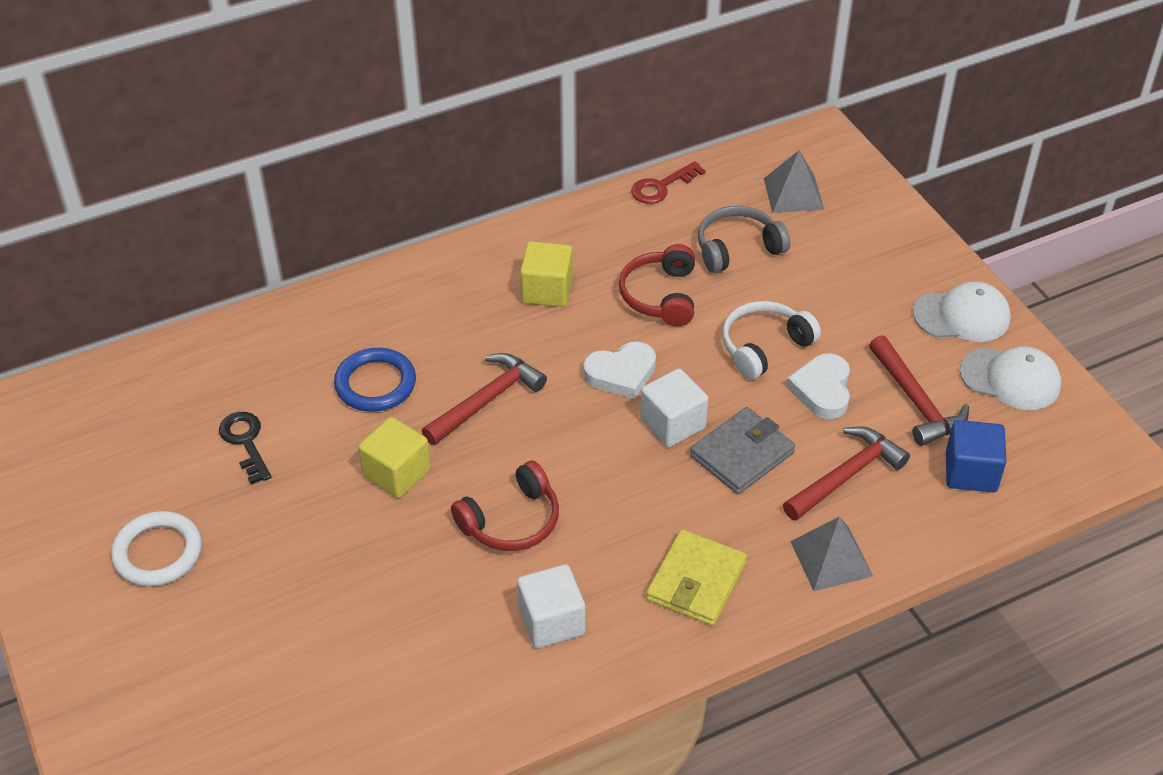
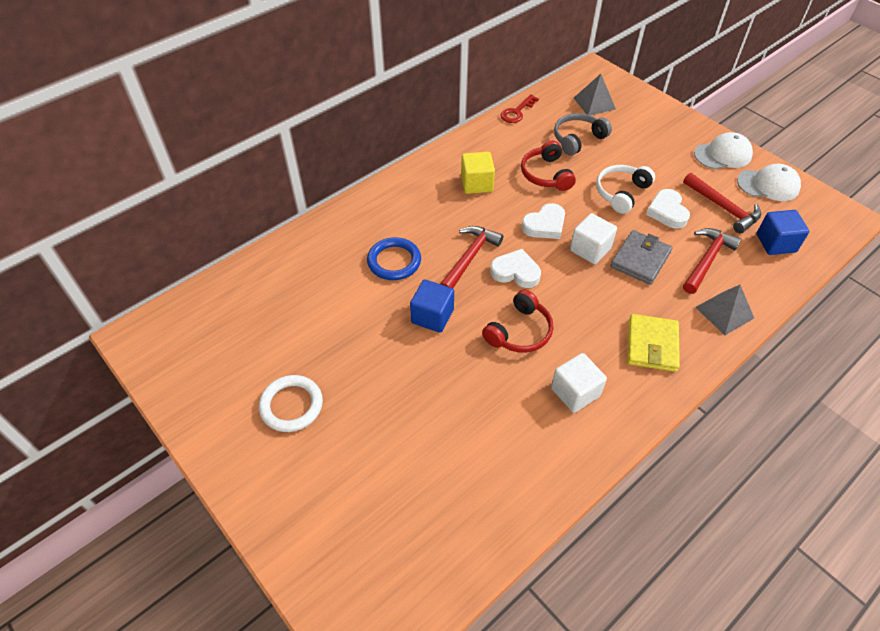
camera: 15 degrees left, 5 degrees up
(245, 442) = (323, 316): black key -> none
(397, 473) = (432, 316): yellow cube -> blue cube
(545, 435) = (515, 272): none -> white heart

